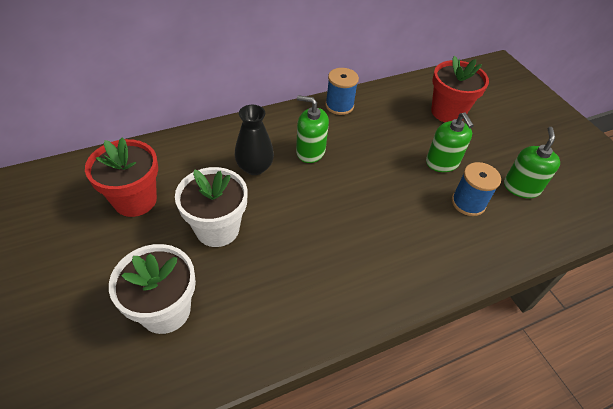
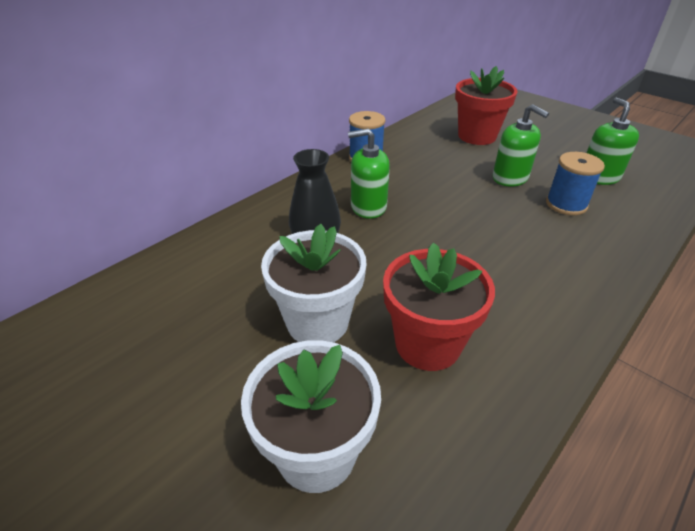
camera: 20 degrees left, 10 degrees down
(135, 200) = (179, 327): red flower pot -> red flower pot (427, 344)

